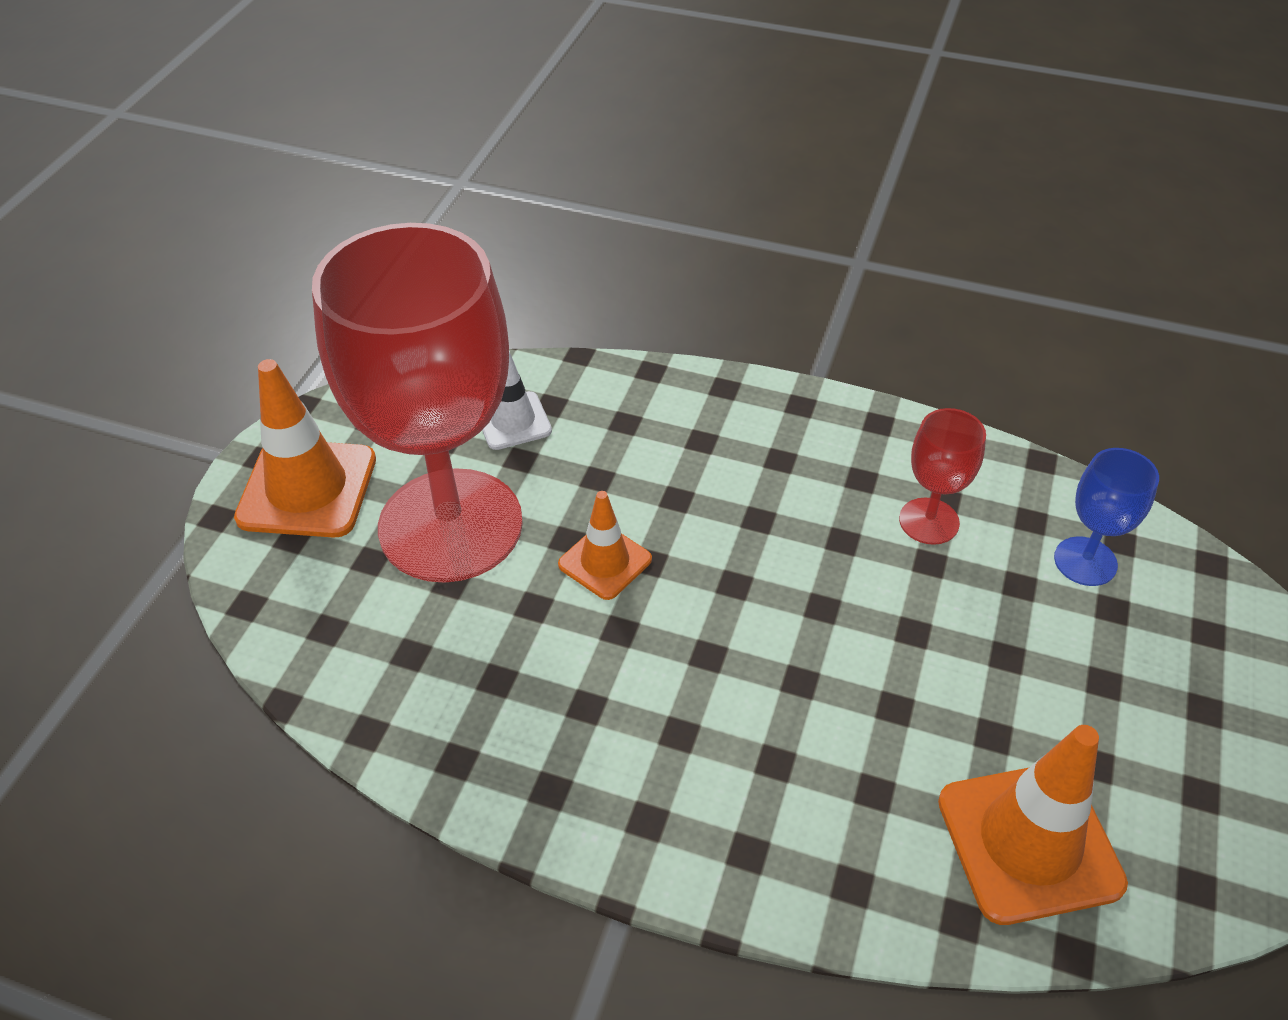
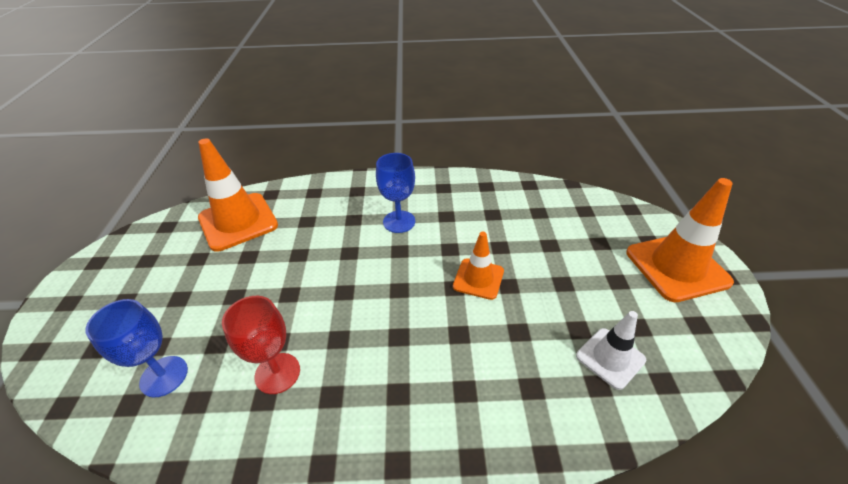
camera: 160 degrees right, 5 degrees down
(450, 525) = (578, 272): red goblet -> none
(685, 722) = (399, 222): none -> blue goblet

